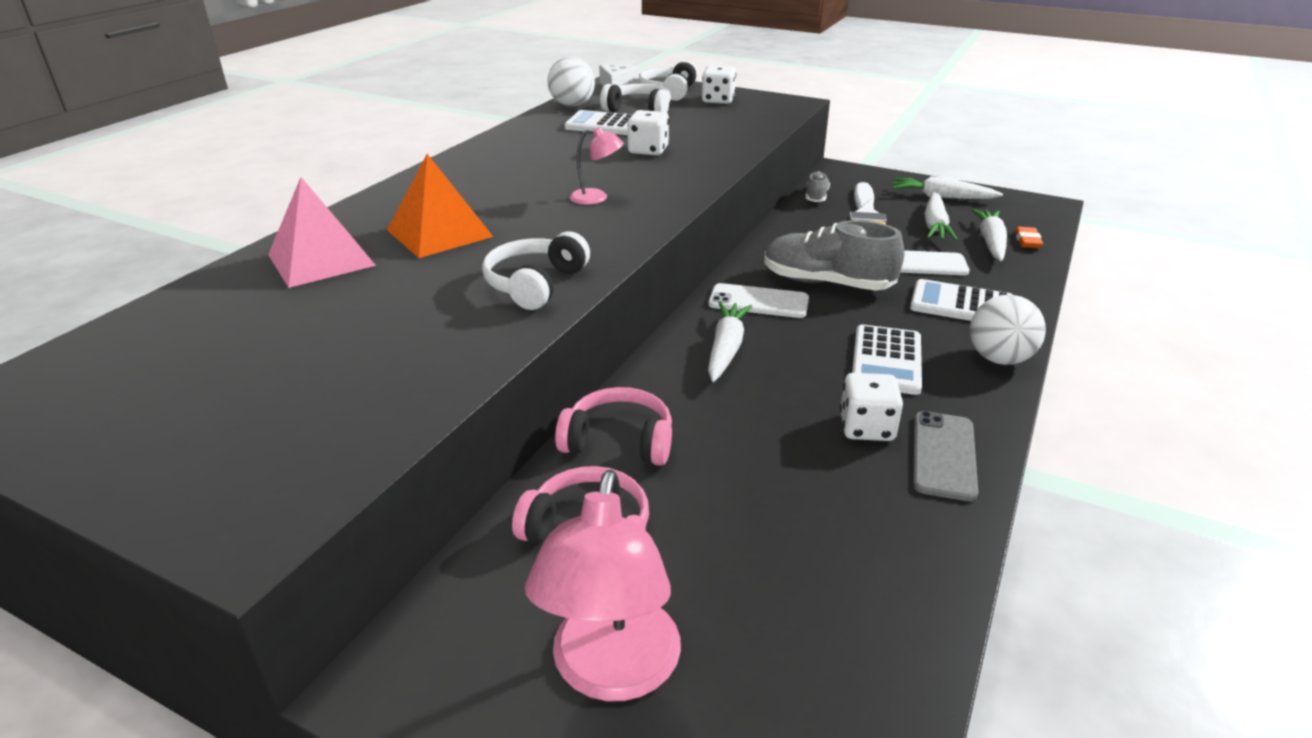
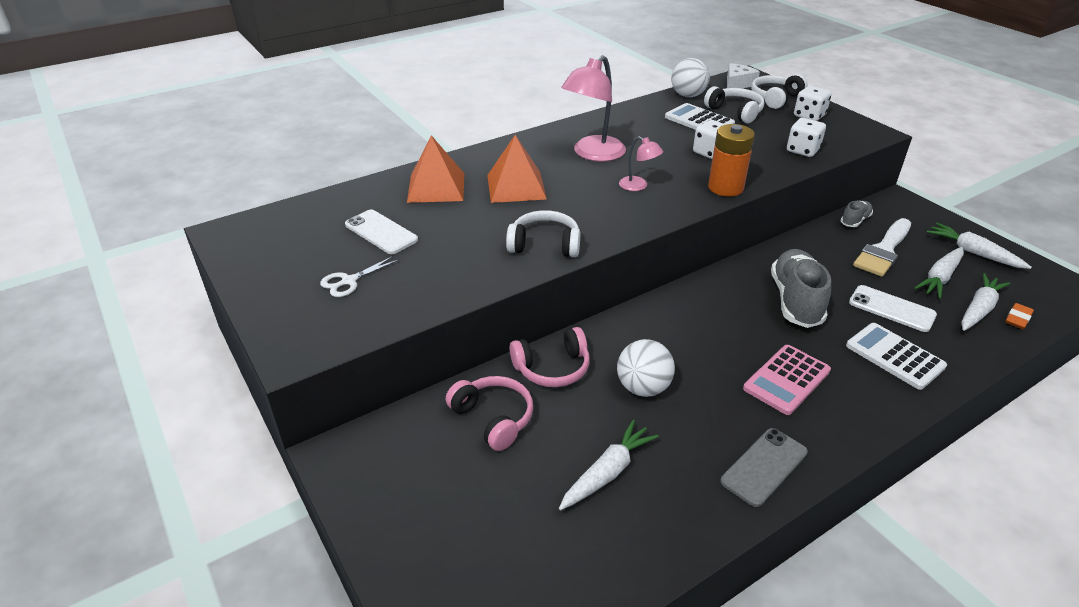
camera: 30 degrees right, 5 degrees up
(271, 408) = (349, 281): none -> white scissors
(321, 260) = (436, 187): pink pyramid -> orange pyramid
(535, 284) = (545, 245): white headphones -> white headphones turned 45 degrees clockwise
(612, 672) = (447, 504): pink lamp -> pink lamp (593, 154)
(619, 441) = (552, 368): pink headphones -> pink headphones turned 120 degrees clockwise
(696, 178) = (725, 188): none -> orange battery
(726, 349) = (673, 328): white carrot -> white carrot (607, 472)
(758, 302) = (728, 299): white phone -> white phone (381, 232)
(827, 283) = (795, 301): grey shoe -> grey shoe turned 45 degrees clockwise
(866, 428) = (725, 424): white dice -> white dice (802, 150)
(886, 360) = (786, 380): white calculator -> pink calculator
(999, 359) = (882, 412): white ball -> white ball (643, 387)

